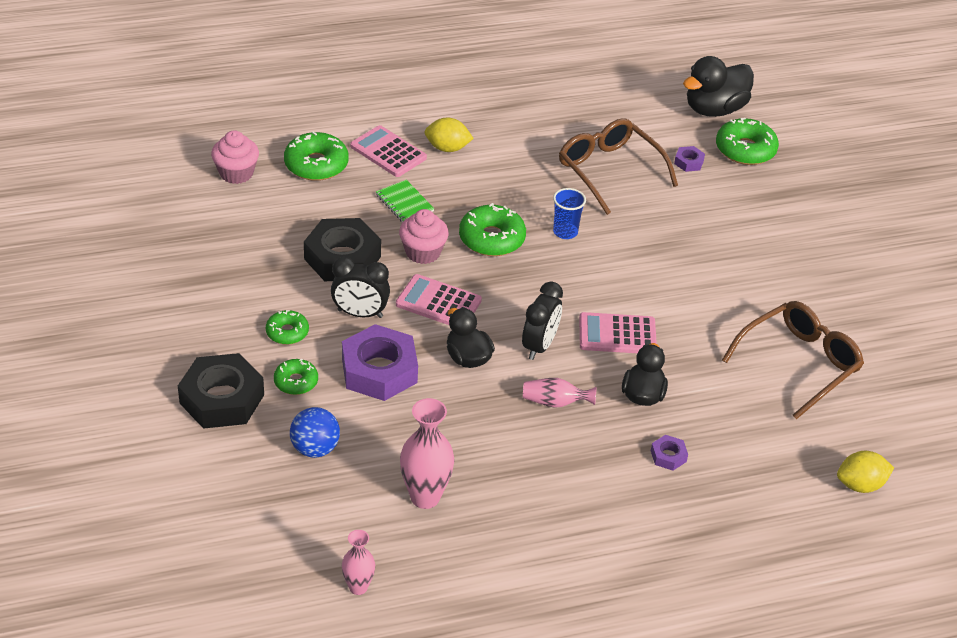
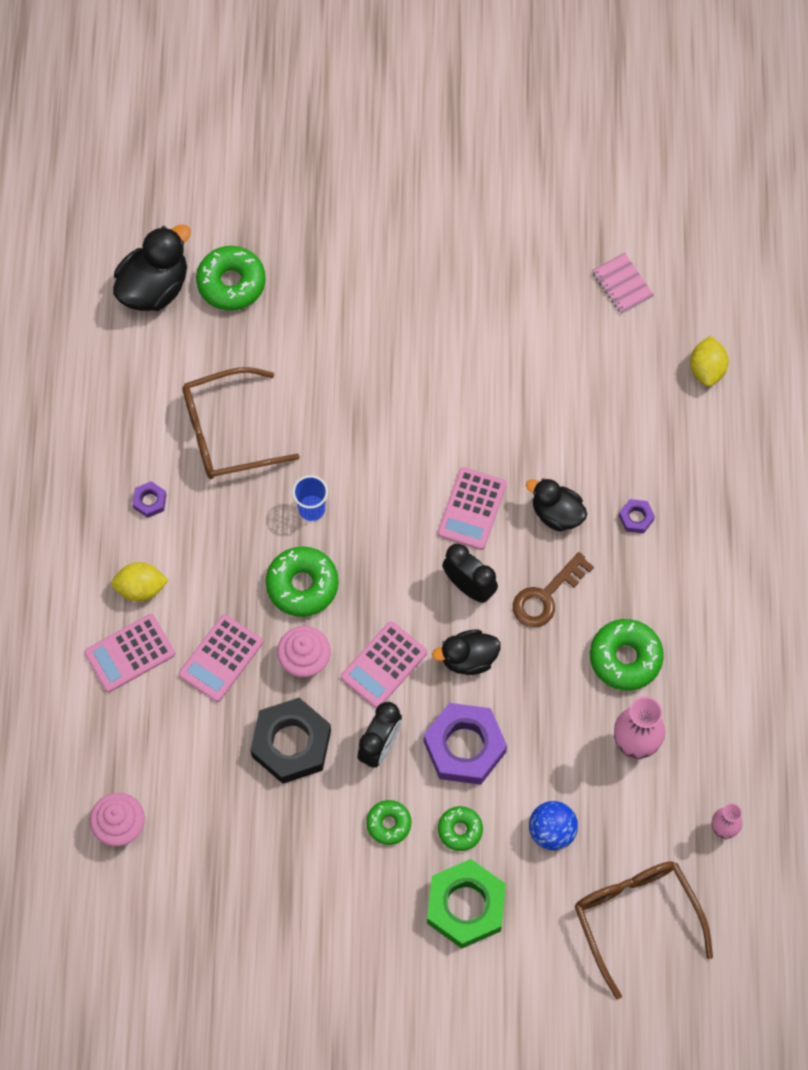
camera: 70 degrees left, 25 degrees up
(222, 399) = (466, 906): black nut -> green nut
(316, 165) = (130, 736): green donut -> green donut (625, 658)
(404, 203) = (221, 658): green notebook -> pink calculator
(447, 148) = (141, 588): yellow lemon -> yellow lemon turned 60 degrees clockwise
(554, 402) = (546, 596): pink vase -> brown key
(688, 162) = (235, 347): purple nut -> purple nut (150, 501)
(714, 109) = (154, 287): black duck -> black duck turned 120 degrees counterclockwise
(799, 363) = (551, 359): brown glasses -> brown glasses (636, 918)
(909, 402) = (622, 284): none -> pink notebook

